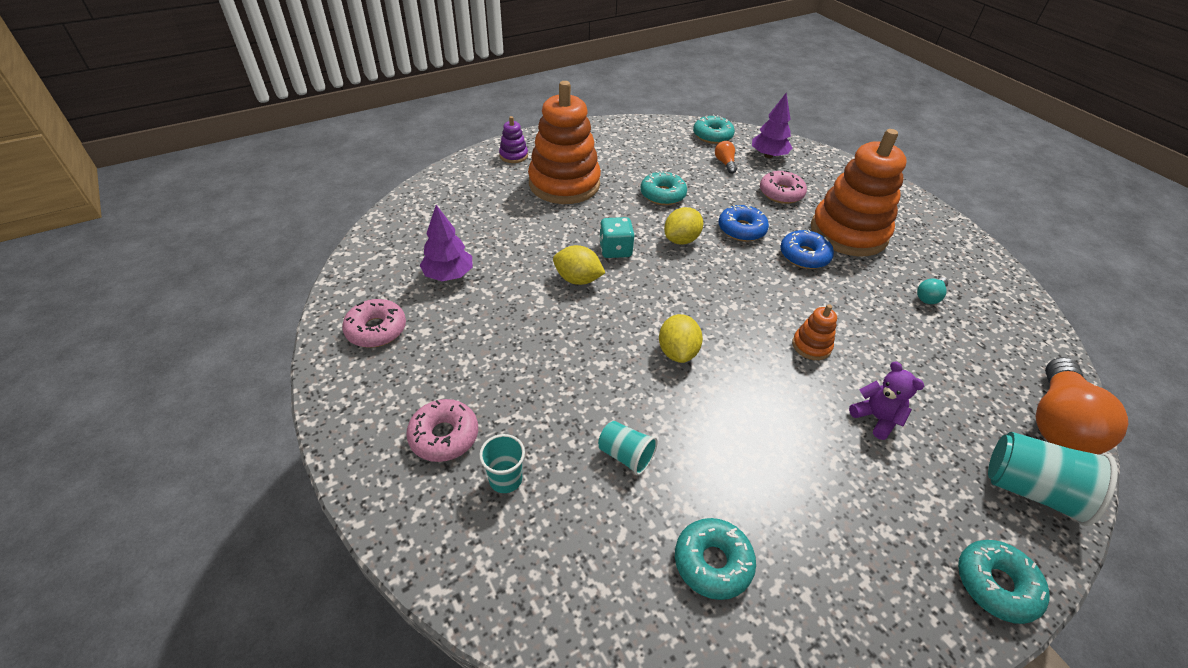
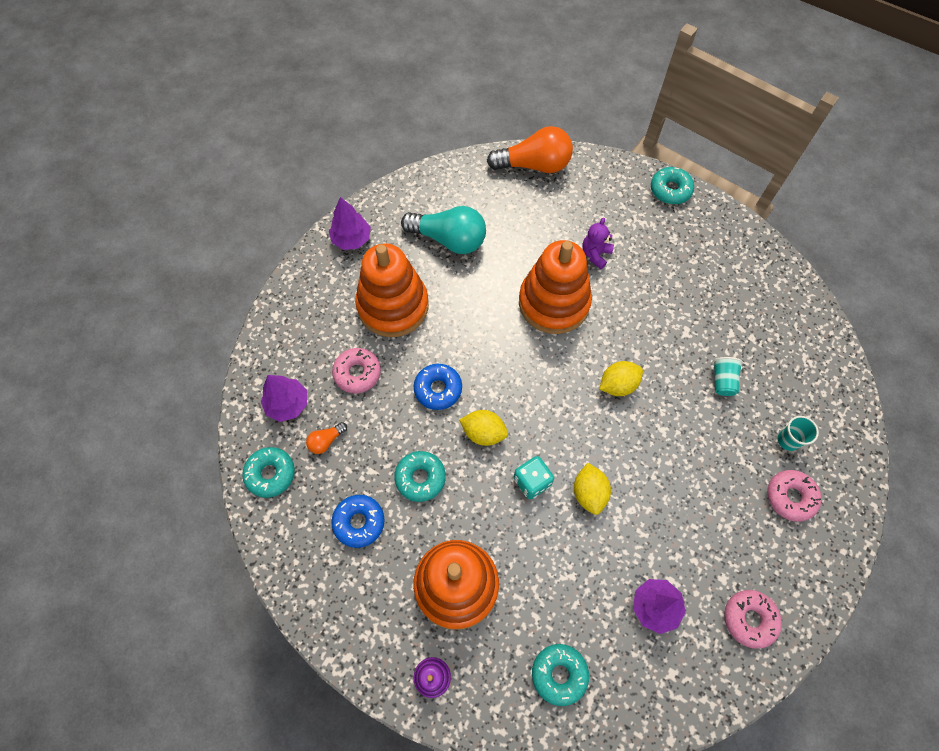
camera: 115 degrees left, 20 degrees up
(712, 562) = (752, 312): turquoise donut -> turquoise donut (559, 674)
(804, 256) = (448, 331): blue donut -> blue donut (359, 522)
(811, 346) = (554, 303): orange stacking toy -> orange stacking toy, size x2.38
(929, 297) = (449, 239): turquoise light bulb -> turquoise light bulb, size x2.24
(942, 232) = (351, 239): none -> purple tree
(1030, 490) = (597, 177): turquoise cup -> none

